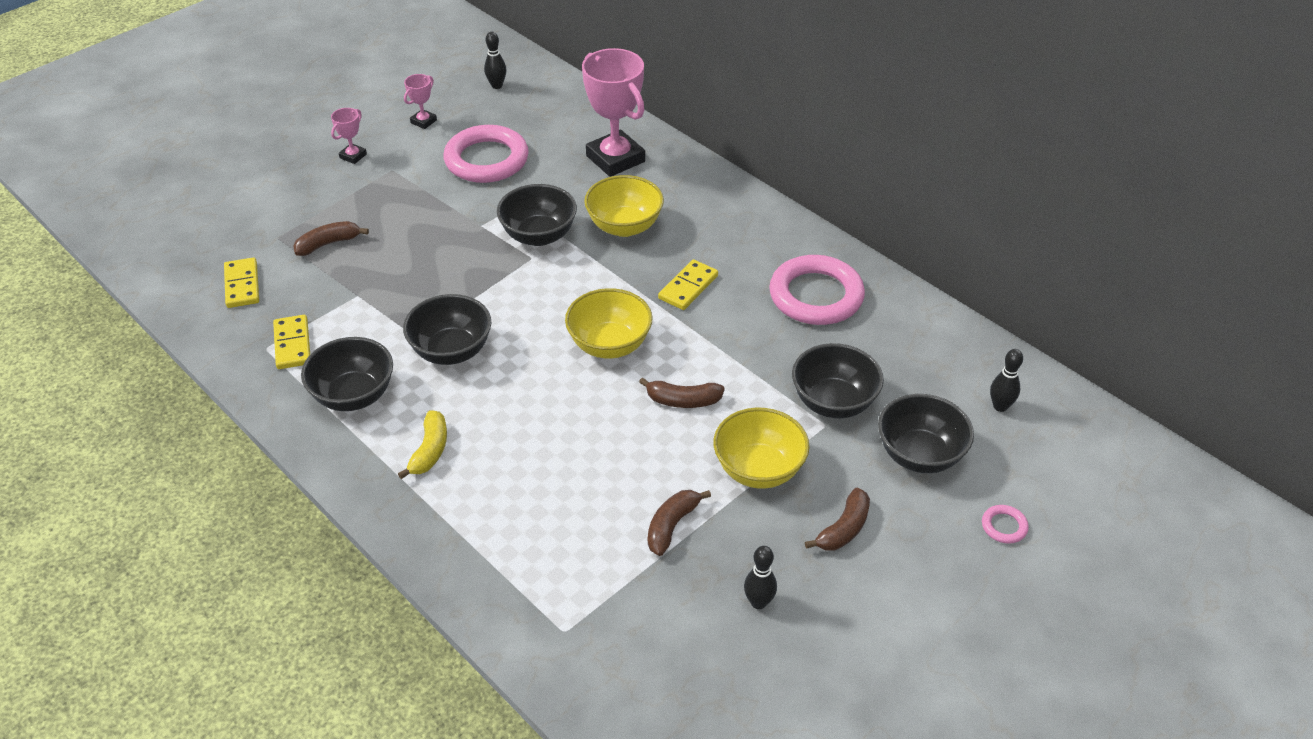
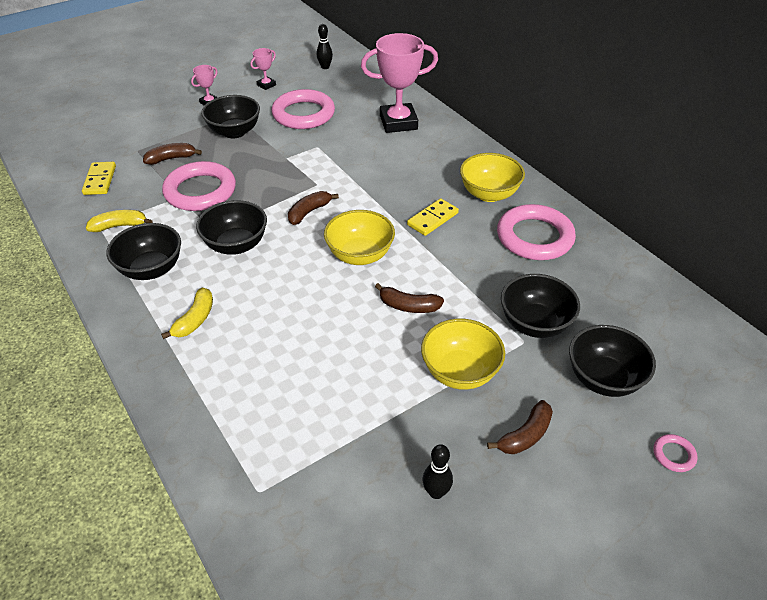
camera: 10 degrees right, 0 degrees up
(292, 344) = (120, 226): yellow domino -> yellow banana
(382, 284) = (200, 191): none -> pink ring
(539, 235) = (327, 169): black bowl -> black bowl (234, 132)
(615, 159) = (398, 122): pink trophy -> pink trophy turned 75 degrees counterclockwise
(624, 226) = (393, 170): yellow bowl -> yellow bowl (489, 194)
(672, 525) = (375, 410): brown banana -> brown banana (309, 212)
(1000, 406) = (681, 346): black bowling pin -> none

